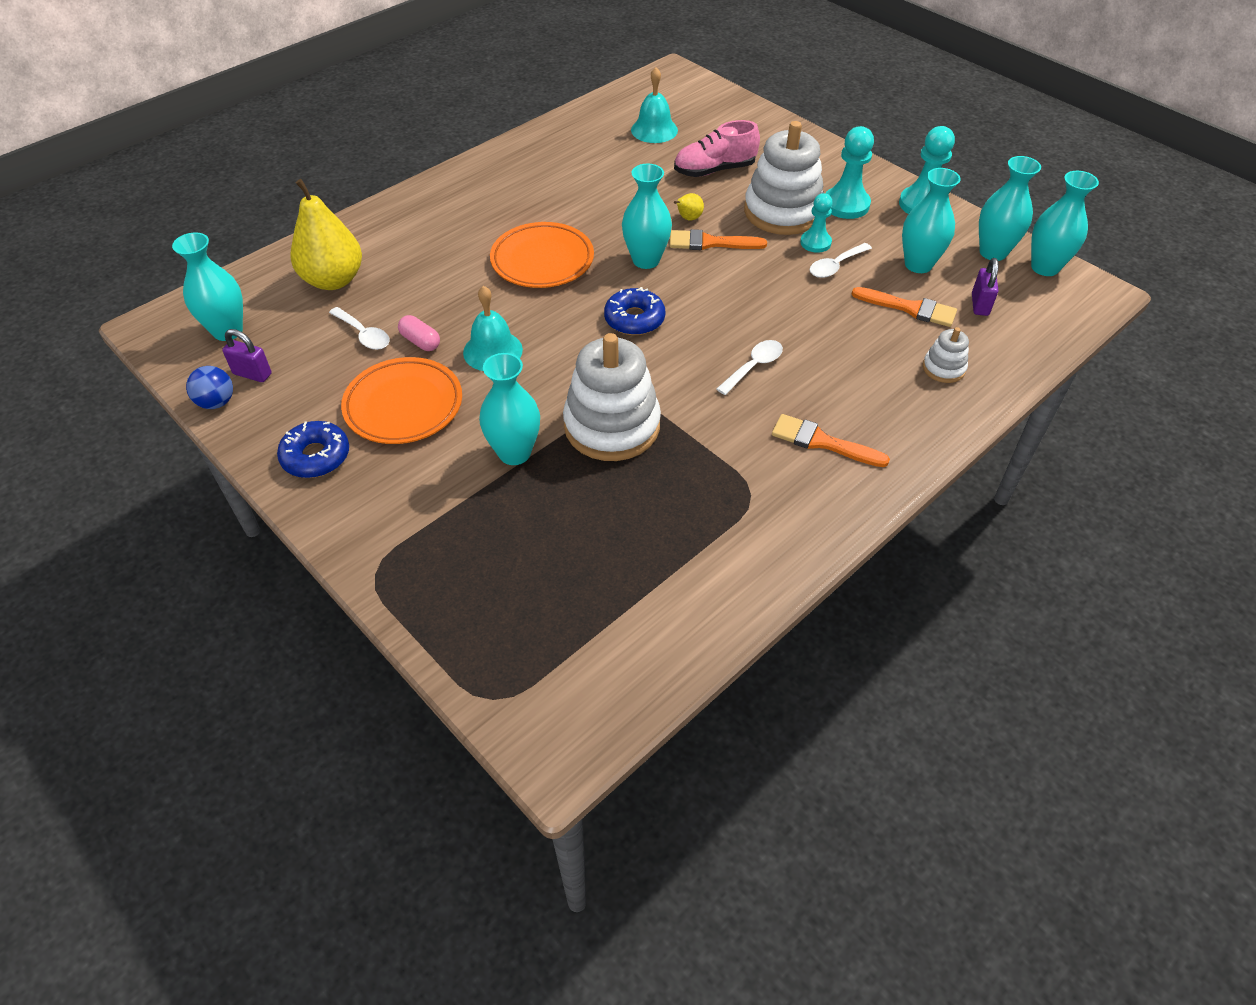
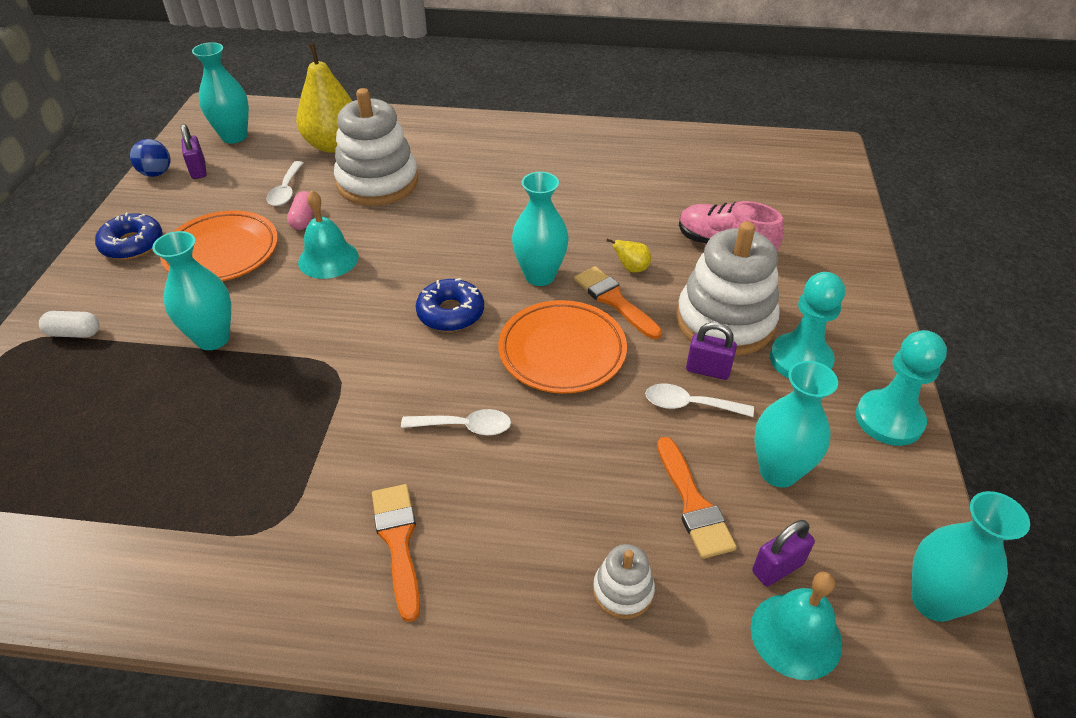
camera: 50 degrees right, 5 degrees down
(404, 535) = (74, 333): none -> white capsule
(542, 260) = (469, 222): orange plate -> orange plate (562, 351)
(612, 426) = (294, 376): white stacking toy -> white stacking toy (377, 182)
(654, 130) = (729, 182): turquoise bell -> turquoise bell (796, 635)
(815, 243) = (708, 370): turquoise pawn -> purple padlock
(993, 252) = (891, 530): turquoise vase -> none

